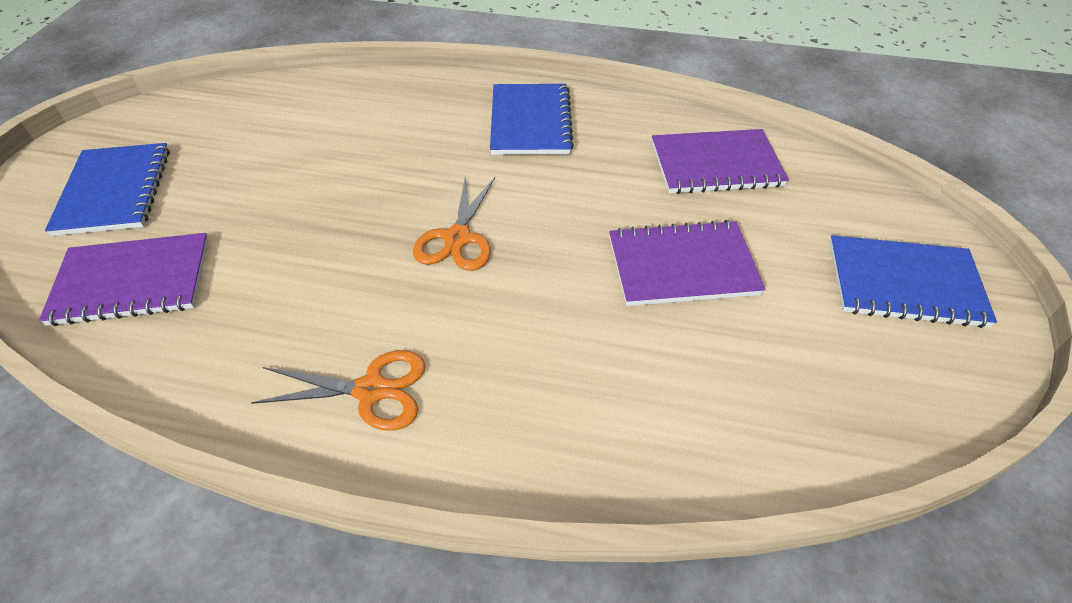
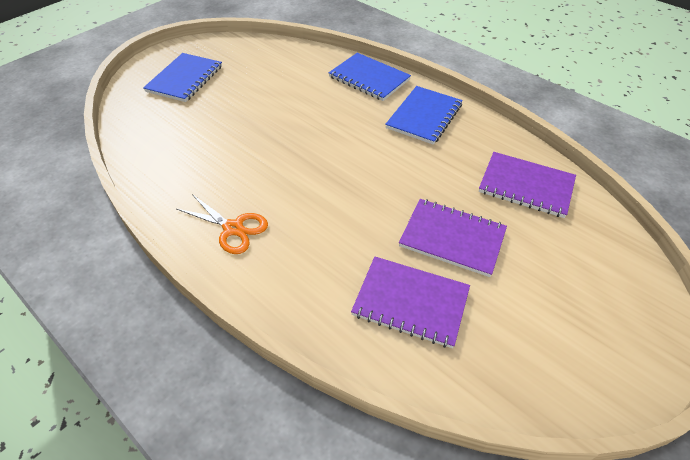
camera: 30 degrees right, 0 degrees up
(132, 282) = (164, 127): purple notebook -> purple notebook (410, 302)
(457, 238) = (332, 168): orange scissors -> none
(904, 284) = (600, 315): blue notebook -> blue notebook (369, 78)

